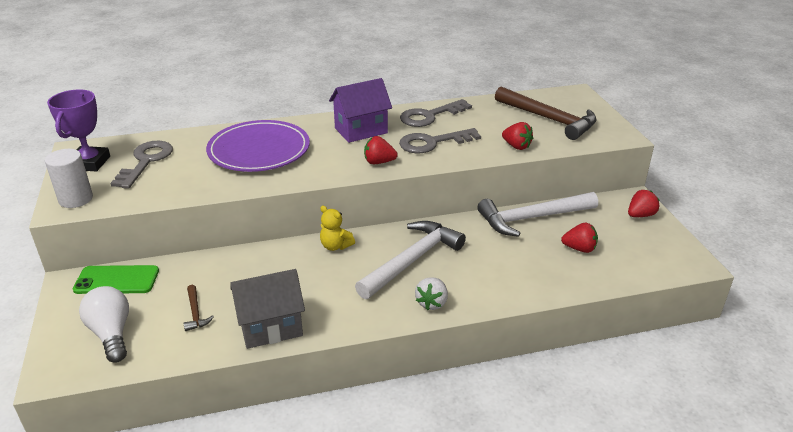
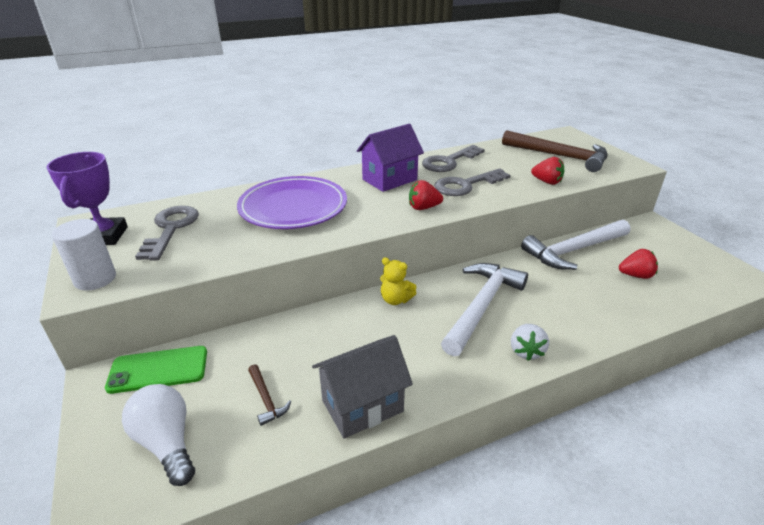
camera: 10 degrees left, 0 degrees up
(640, 215) = (668, 237): red strawberry -> none

